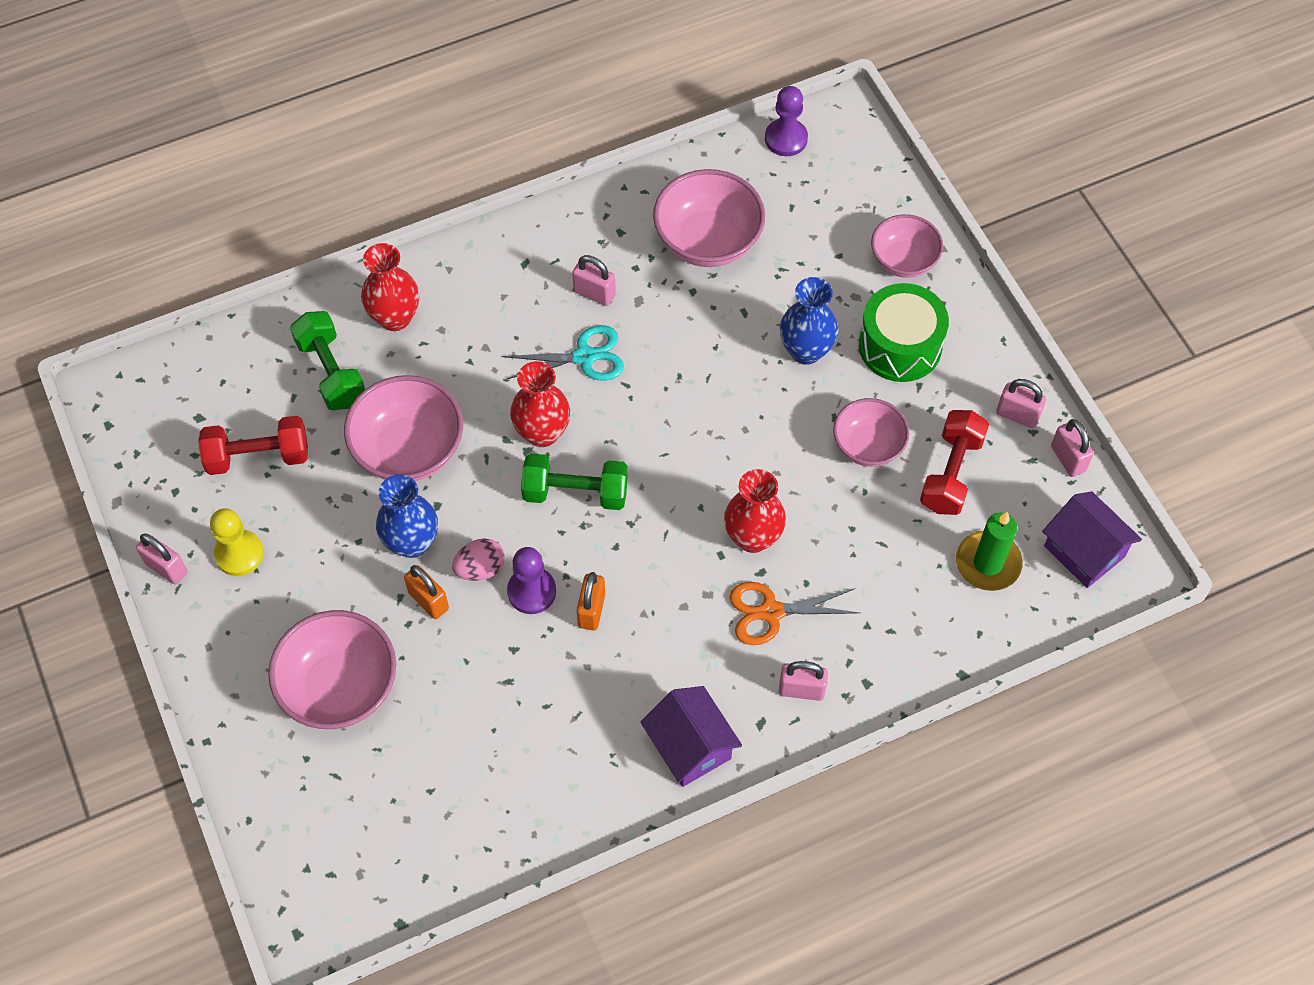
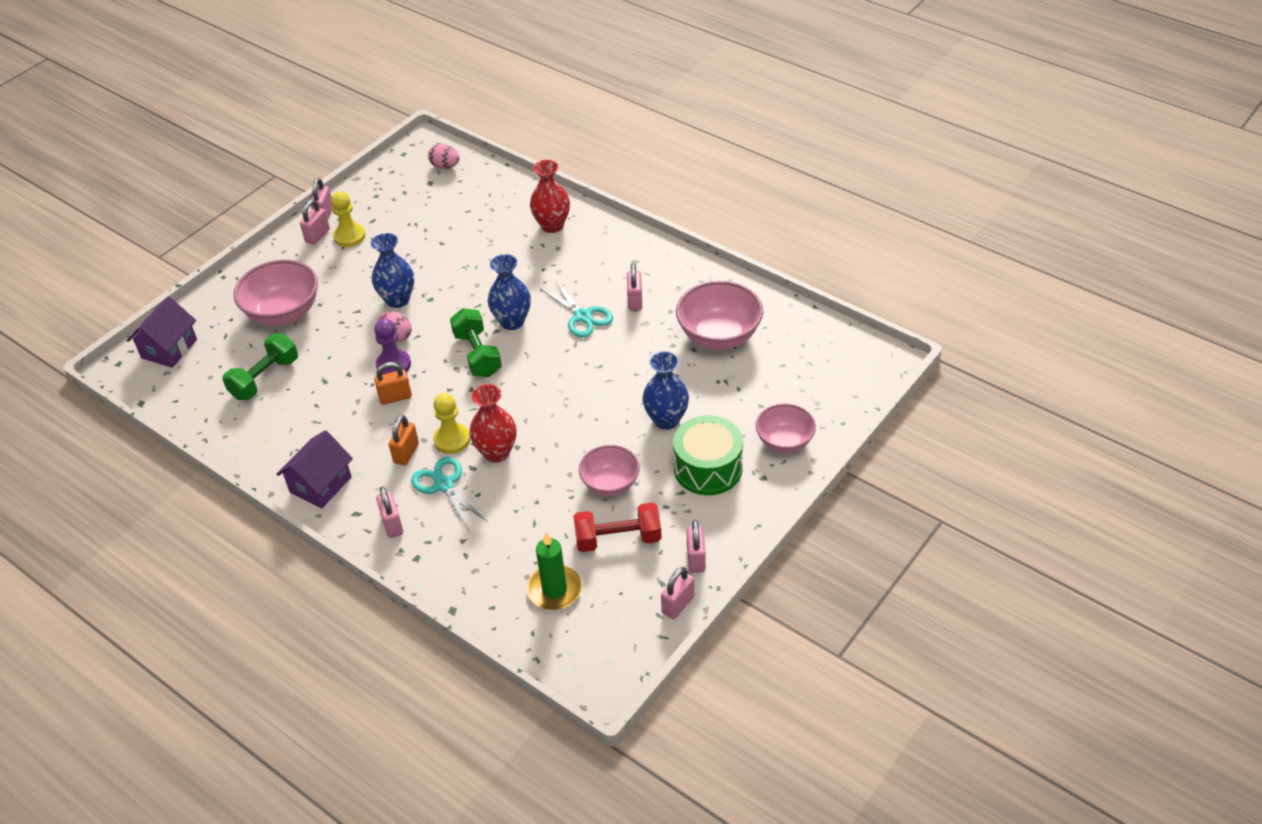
camera: 65 degrees right, 15 degrees down
(178, 386) = (445, 166): none -> pink egg
(207, 592) = (317, 236): none -> pink padlock
(258, 456) = (418, 215): red dumbbell -> none
(331, 372) = (495, 218): green dumbbell -> green dumbbell (265, 378)
(409, 450) = (462, 271): pink bowl -> none
(428, 601) = (361, 323): orange padlock -> orange padlock (406, 453)
(542, 433) = (512, 321): red vase -> blue vase
(703, 576) = (452, 439): none -> yellow pawn
(771, 612) = (444, 485): orange scissors -> turquoise scissors
(786, 139) = (838, 339): purple pawn -> none
(1084, 551) = (601, 645): purple house -> purple house (169, 349)

